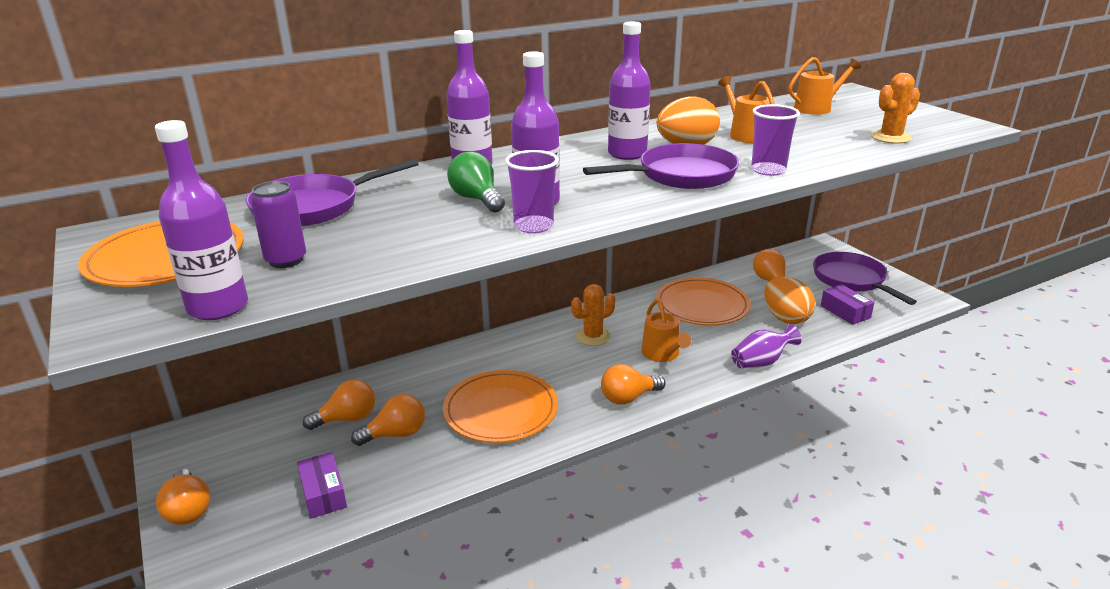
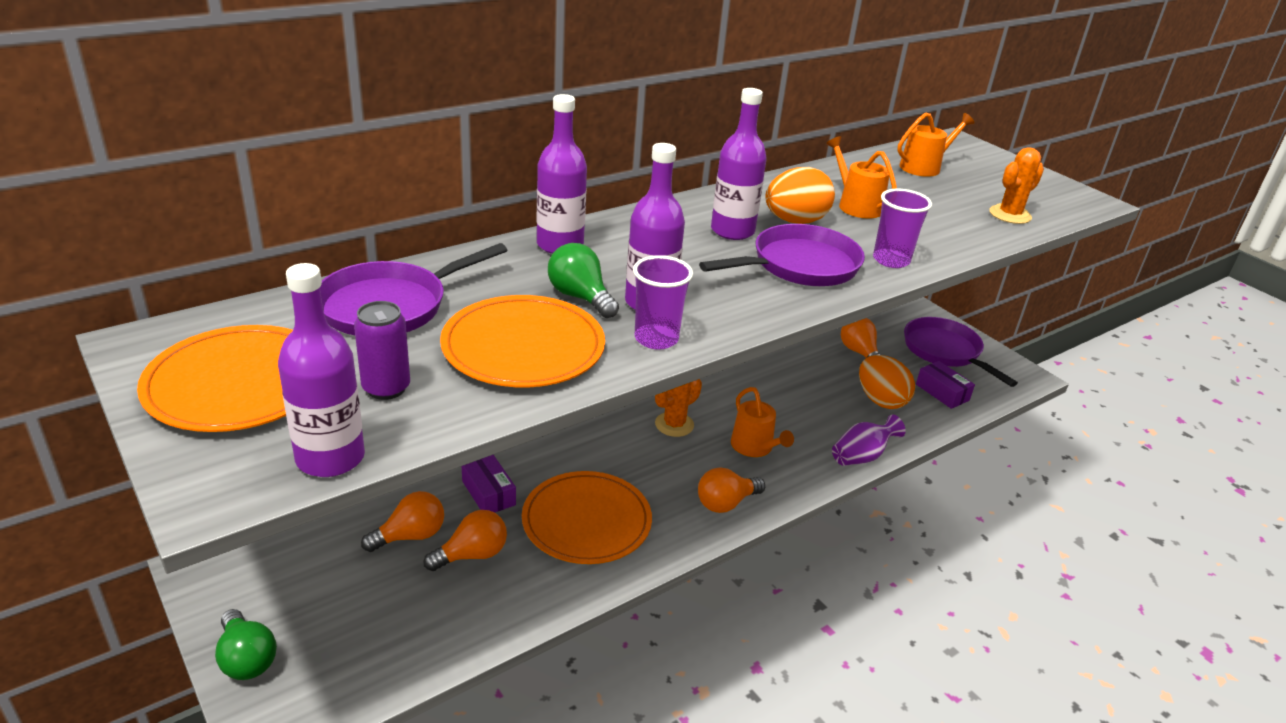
camera: 10 degrees left, 5 degrees up
(188, 510) = (247, 659): orange light bulb -> green light bulb
(323, 493) = (404, 632): purple box -> purple box (488, 493)
(702, 305) = (789, 384): orange plate -> orange plate (523, 347)

